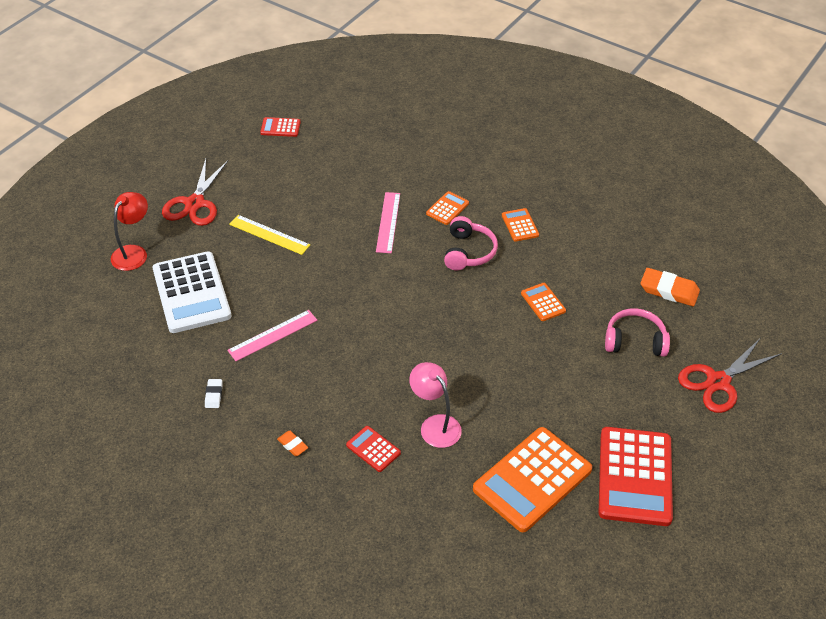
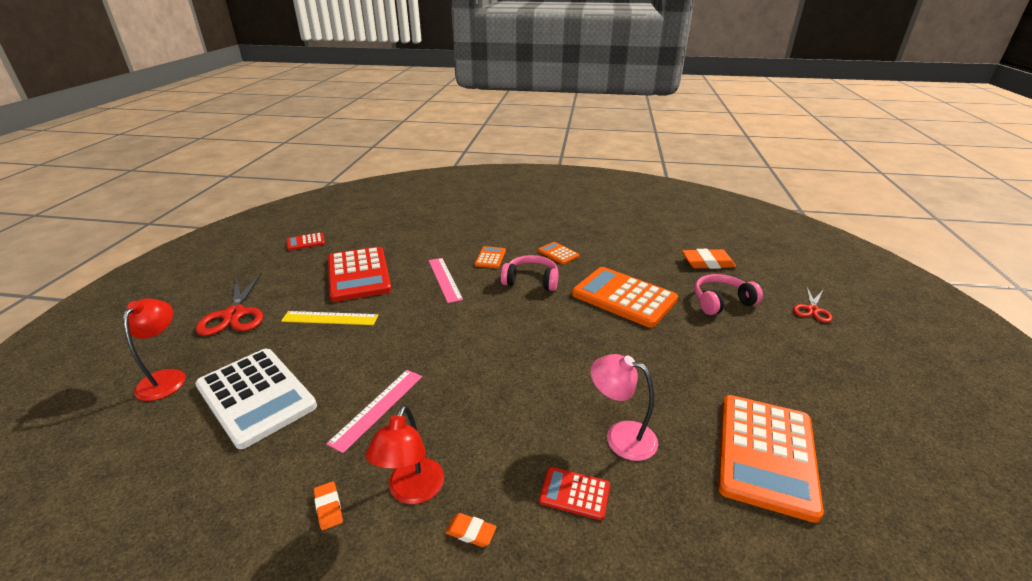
camera: 25 degrees left, 15 degrees down
(214, 395) = (328, 507): white eraser -> orange eraser
(269, 405) = (412, 491): none -> red lamp
(468, 252) = (531, 281): pink headphones -> pink headphones turned 60 degrees counterclockwise
(543, 302) = (624, 297): orange calculator -> orange calculator, size x2.17
(635, 476) = (846, 410): red calculator -> red calculator (359, 274)
(718, 382) = (812, 309): red scissors -> red scissors, size x0.59

